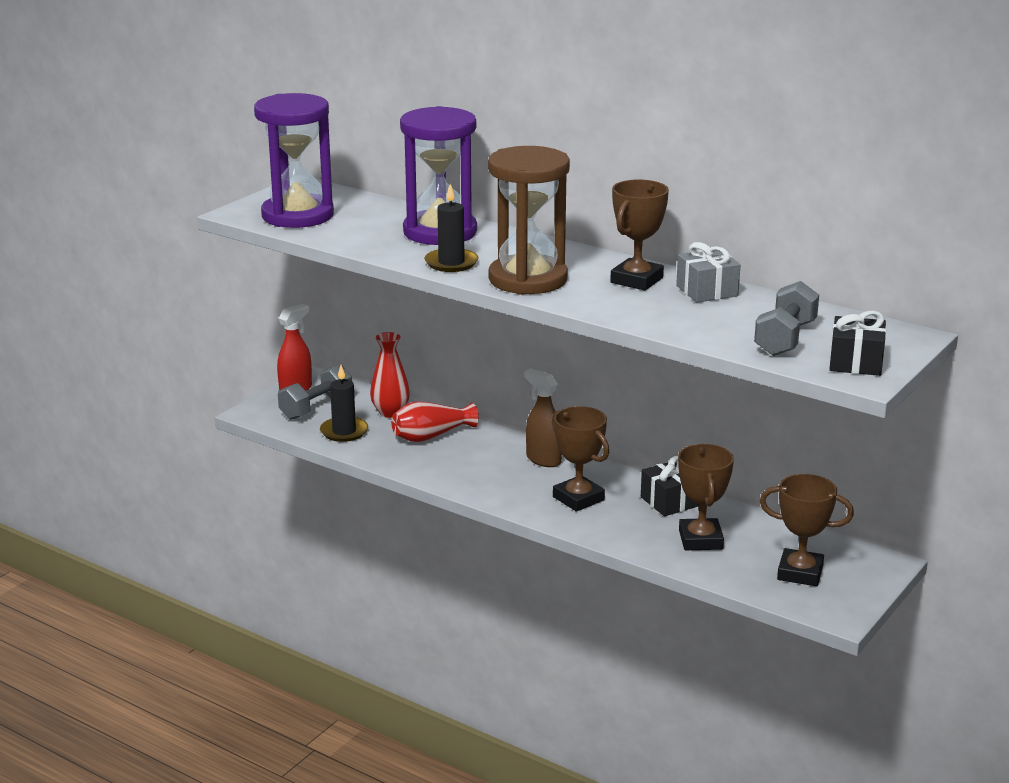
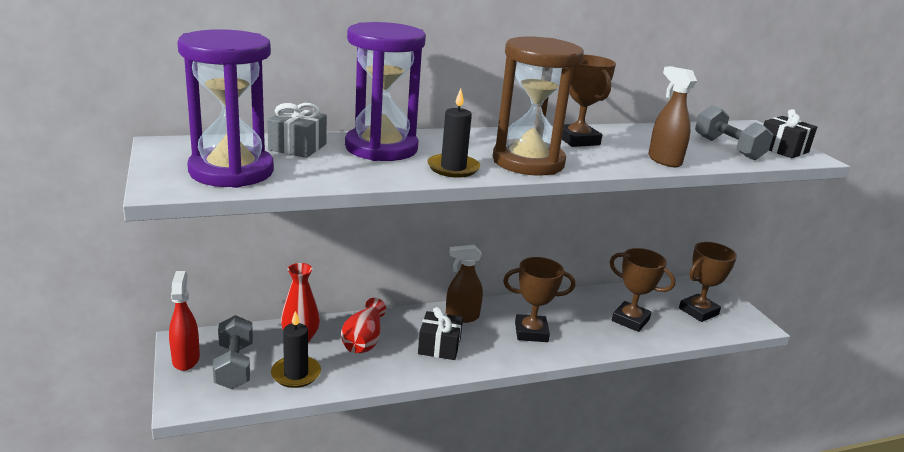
camera: 55 degrees left, 0 degrees up
(665, 322) = (664, 160): none -> brown spray bottle
(669, 501) = (571, 305): black gift -> black gift (439, 346)
(707, 291) = (623, 134): grey gift -> grey gift (297, 147)

